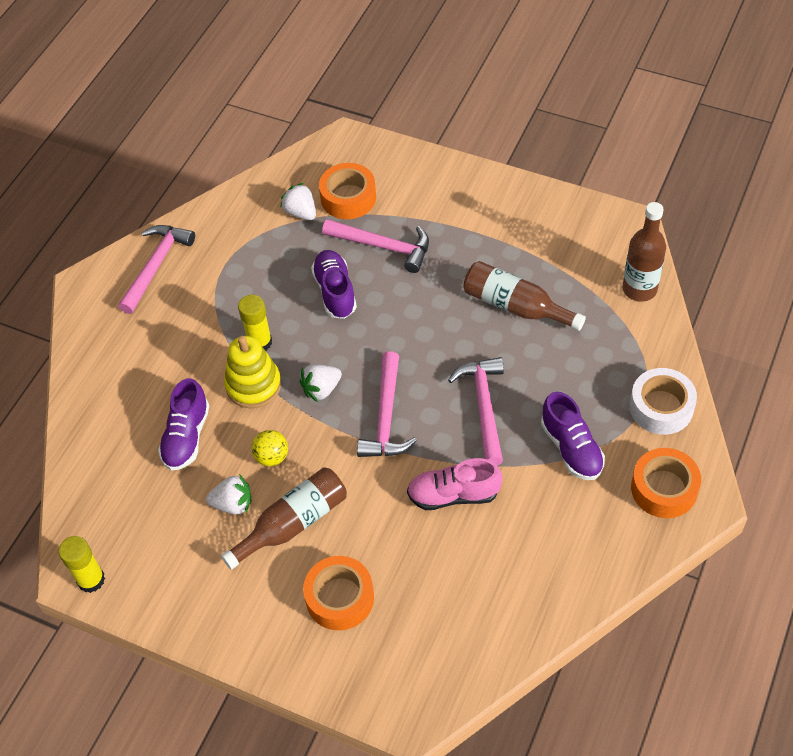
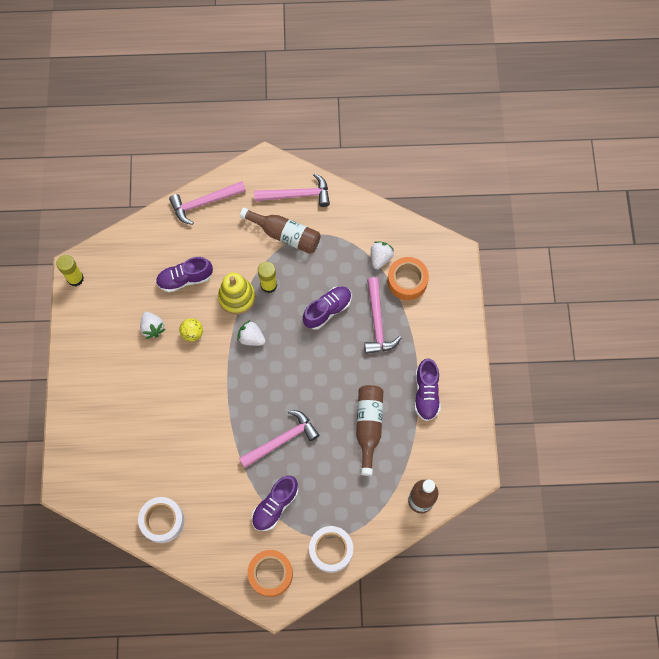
camera: 60 degrees right, 15 degrees up
(293, 524) = (154, 367): brown bottle -> brown bottle (285, 235)
(340, 598) = (118, 416): orange tape -> none
(386, 417) = (248, 385): pink hammer -> pink hammer (204, 203)
(453, 495) = (212, 449): pink shoe -> none
(504, 233) = (426, 393): none -> purple shoe
(527, 597) = (162, 521): none -> white tape

